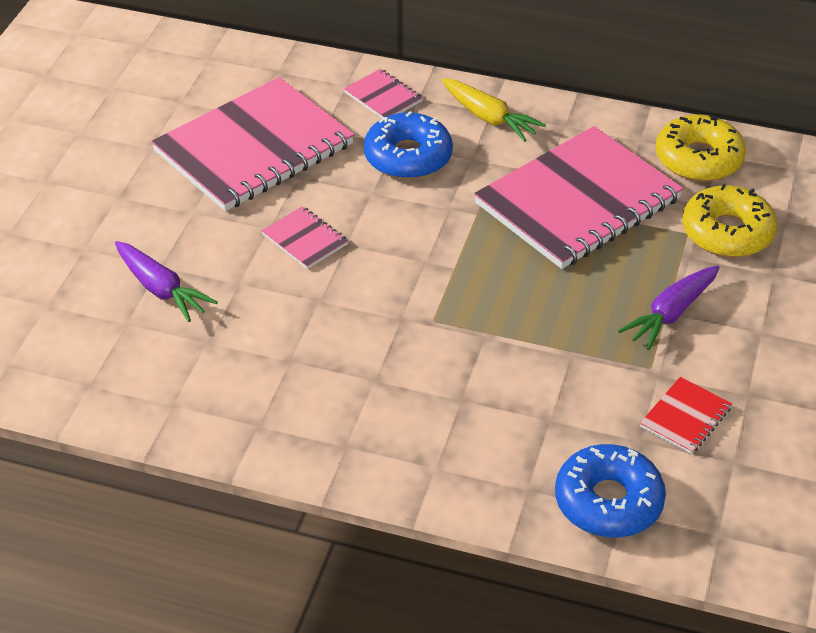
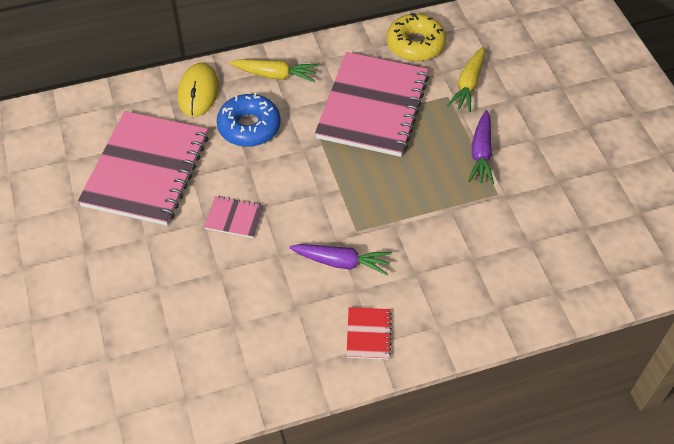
camera: 35 degrees left, 10 degrees up
(161, 289) = (172, 304): purple carrot -> purple carrot (341, 262)
(383, 97) = (198, 92): pink notebook -> yellow mouse
(608, 501) = (544, 291): blue donut -> none
(685, 417) = (540, 215): red notebook -> red notebook (368, 334)
(727, 232) = (468, 85): yellow donut -> yellow carrot

